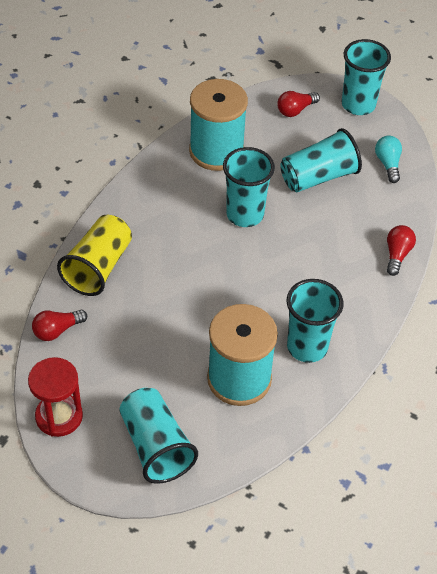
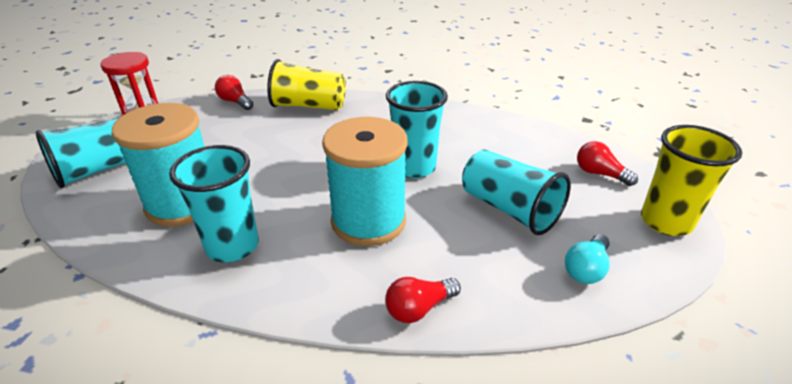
camera: 75 degrees right, 15 degrees down
(216, 151) = (489, 136): turquoise spool -> turquoise spool (368, 221)
(358, 105) = (666, 222): turquoise cup -> yellow cup
(388, 164) = (586, 269): turquoise light bulb -> turquoise light bulb turned 150 degrees clockwise
(397, 255) = (419, 308): red light bulb -> red light bulb turned 150 degrees clockwise

